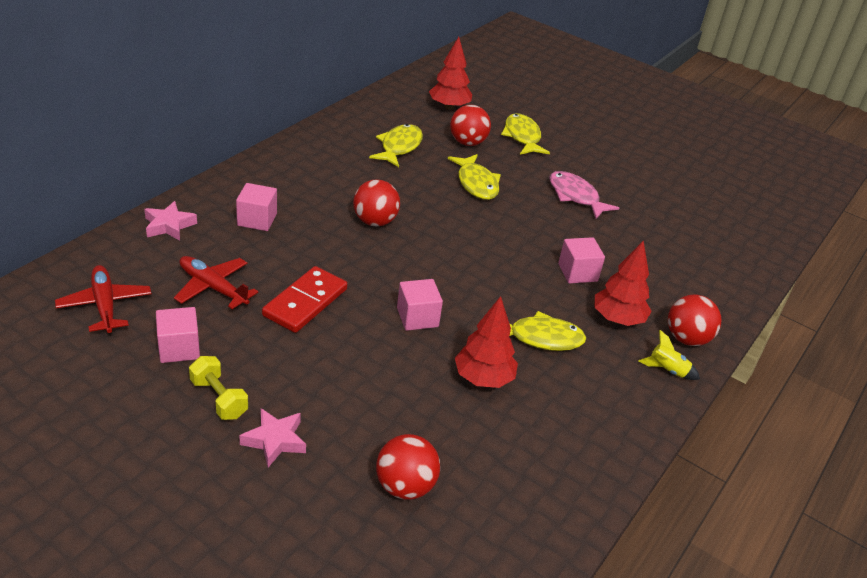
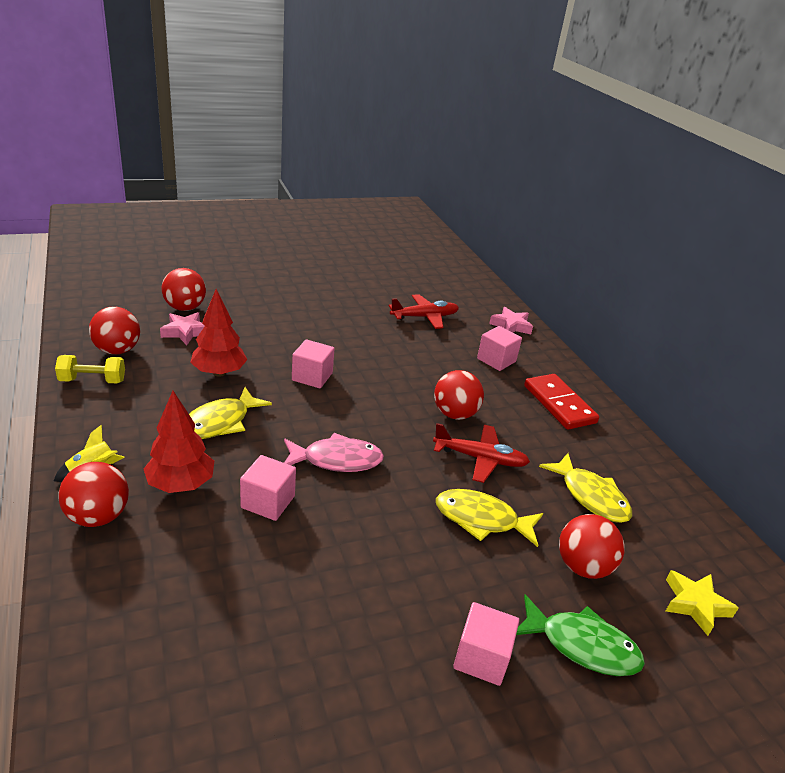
camera: 125 degrees right, 5 degrees down
(105, 305) = (437, 283): red plane -> red plane (480, 458)
(179, 348) = (376, 290): pink cube -> pink cube (481, 657)
(219, 398) = (321, 287): yellow dumbbell -> yellow dumbbell (92, 381)
(275, 440) = (270, 289): pink star -> pink star (185, 332)
(305, 302) = (377, 341): red domino -> red domino (559, 404)
(449, 107) = (695, 605): red tree -> yellow star
(522, 137) = (582, 645): yellow fish -> green fish
(541, 476) = (117, 350): none -> red ball
(575, 196) = (399, 603): pink fish -> pink fish (337, 460)

